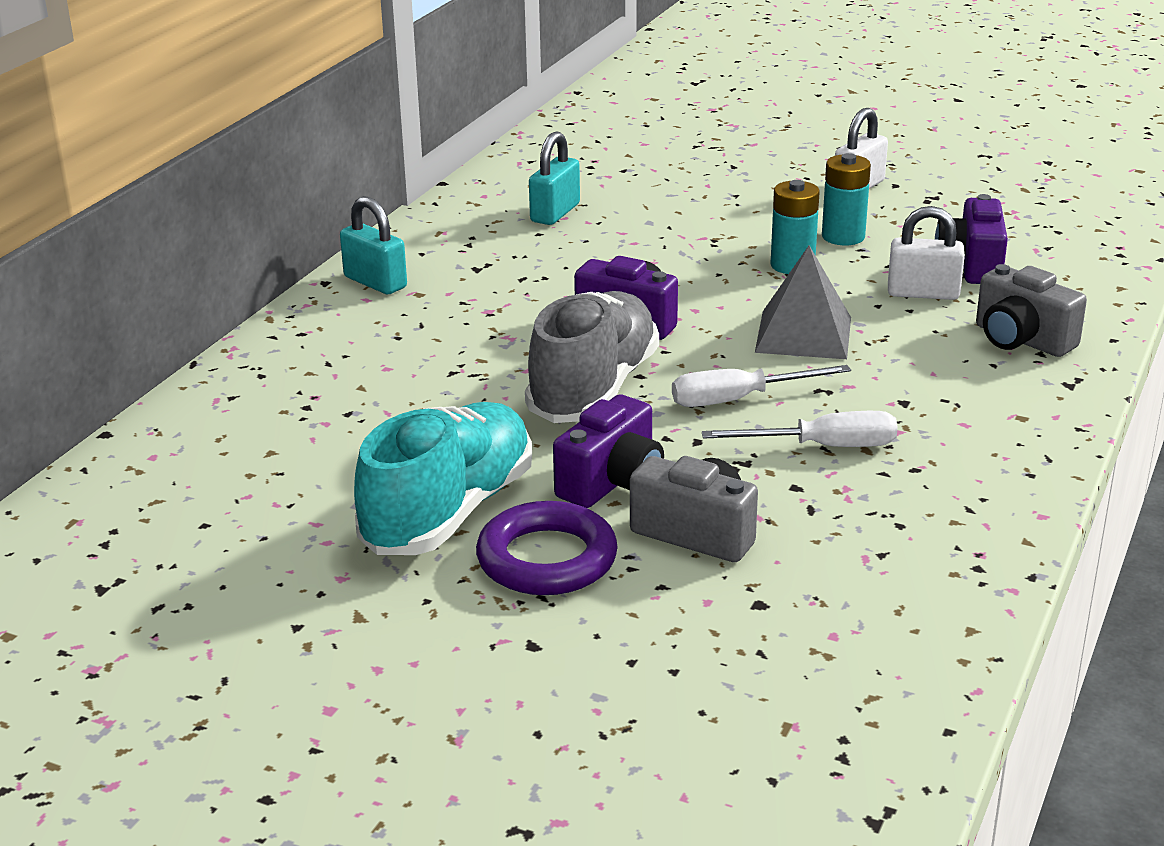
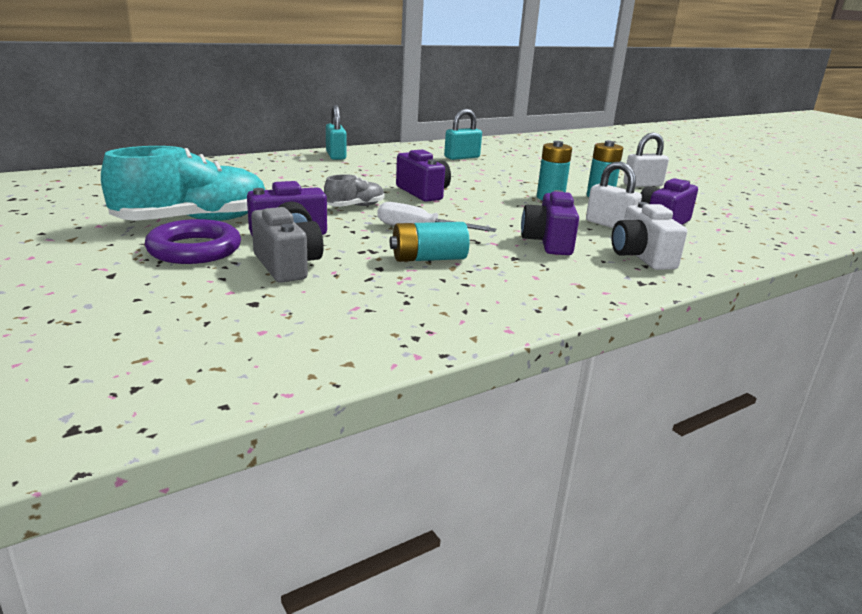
camera: 30 degrees right, 5 degrees down
(594, 389) = (355, 206): grey shoe -> grey shoe, size x0.49
(803, 334) = (506, 219): grey pyramid -> none
(823, 447) = (428, 258): white screwdriver -> turquoise battery
(903, 358) = (548, 242): none -> purple camera
(1021, 340) = (641, 257): grey camera -> white camera

